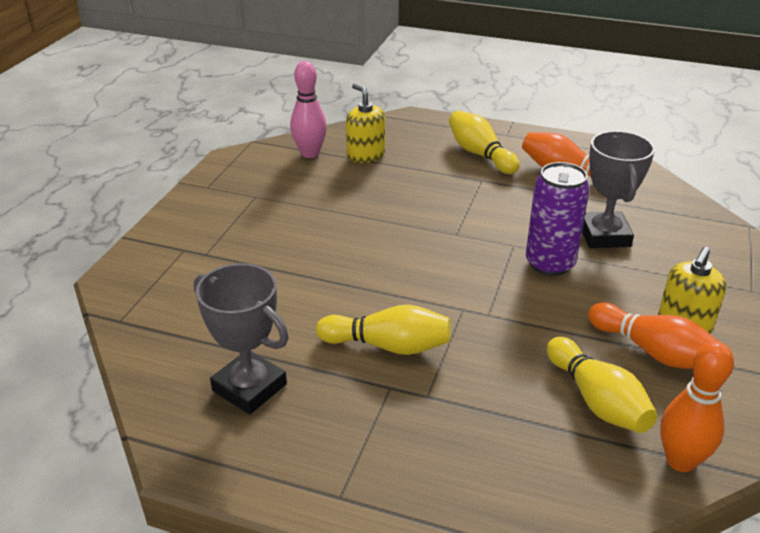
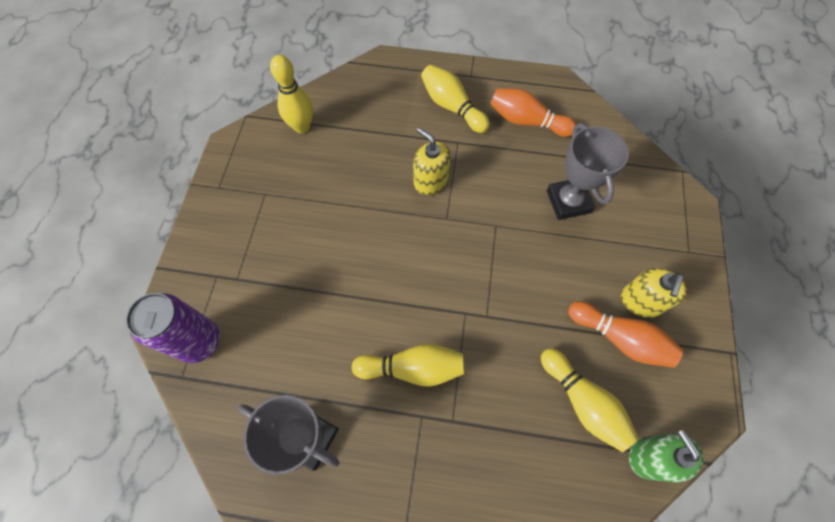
camera: 10 degrees left, 30 degrees up
(310, 153) = (302, 127): pink bowling pin -> yellow bowling pin
(365, 155) = (352, 122): yellow soap dispenser -> yellow soap dispenser (430, 181)
(550, 263) = (528, 244): purple can -> purple can (200, 341)
(680, 461) = (650, 457): orange bowling pin -> green soap dispenser

